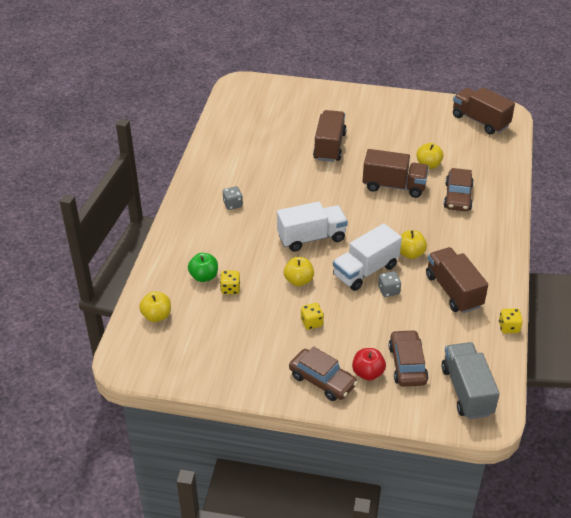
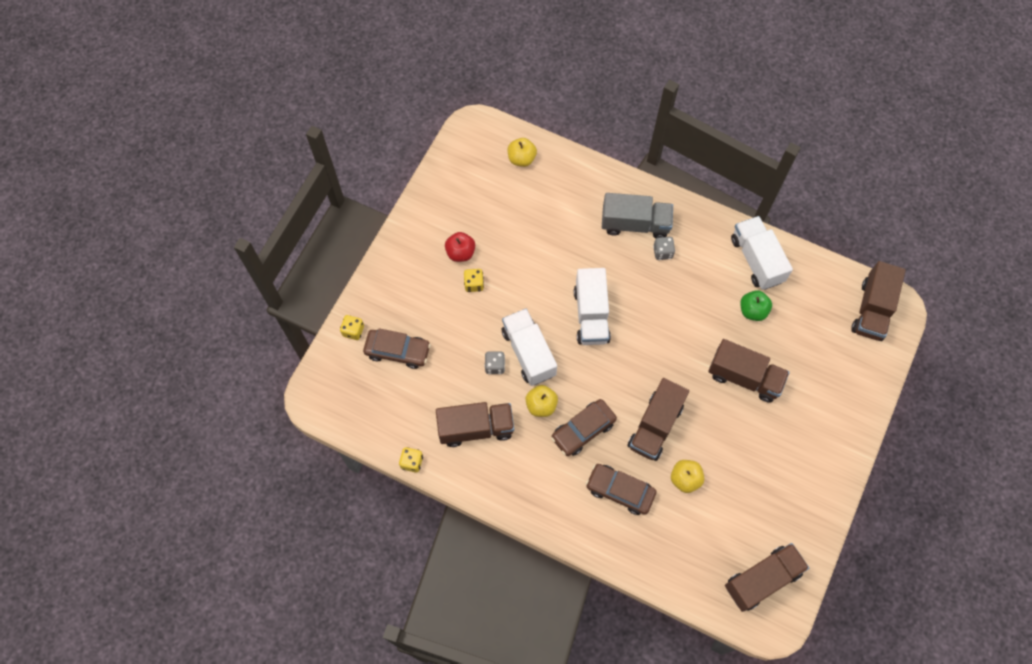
camera: 105 degrees right, 25 degrees up
(204, 276) = (561, 206): green apple -> green apple (753, 311)
(222, 152) = (756, 260): none -> white truck
(230, 289) = (538, 225): yellow dice -> yellow dice (353, 331)
(245, 93) = (872, 310): none -> brown truck
(298, 281) = (532, 287): yellow apple -> none
(322, 380) = (403, 274): brown car -> brown car (583, 430)
(368, 373) = (399, 314): red apple -> red apple (460, 253)
(467, 391) = (350, 391): grey truck -> grey truck (635, 224)

